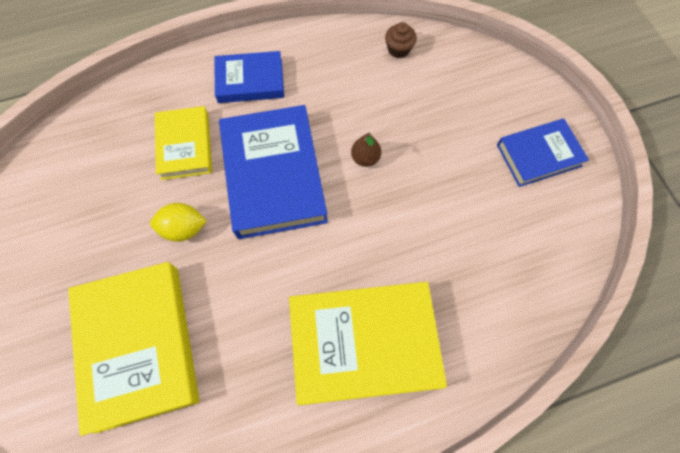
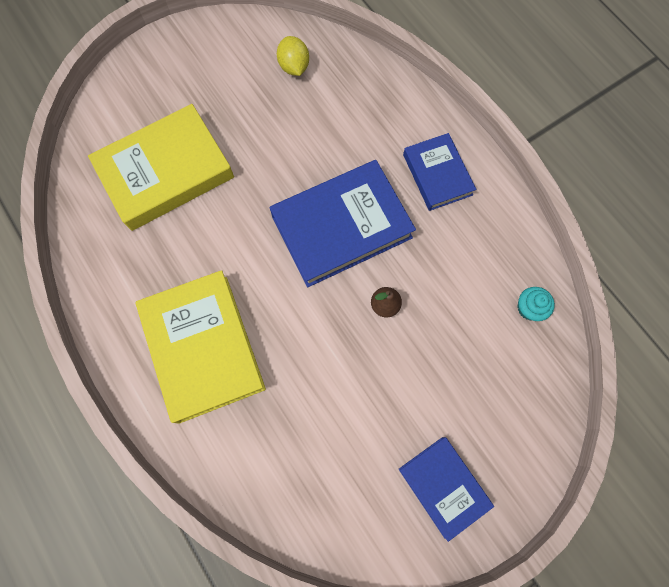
camera: 75 degrees right, 5 degrees up
(184, 228) = (270, 170): yellow lemon -> yellow lemon (294, 67)
(185, 146) = (349, 143): yellow book -> none
(398, 49) = (529, 308): brown cupcake -> turquoise cupcake

